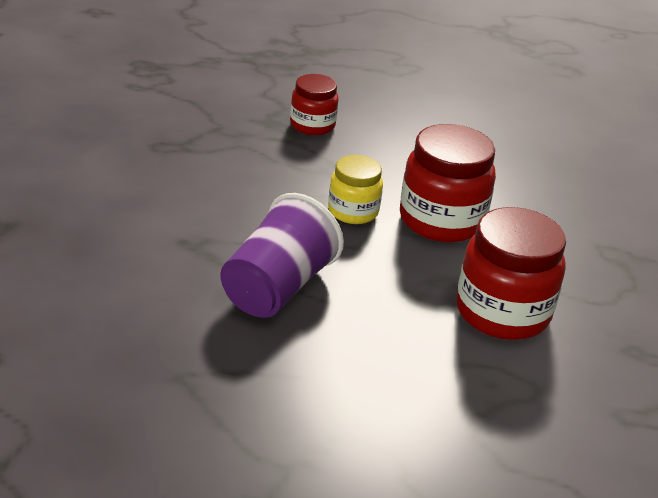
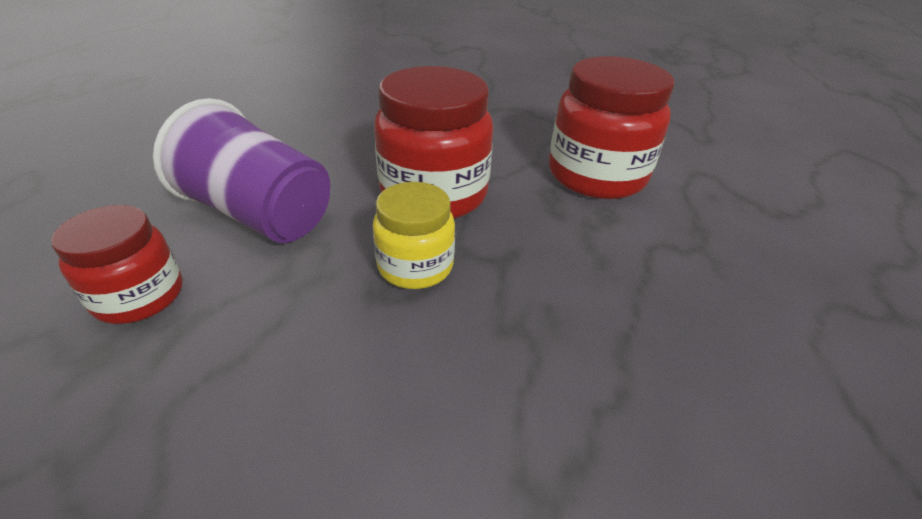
camera: 85 degrees left, 5 degrees up
(277, 288) = (633, 364): purple cup -> purple cup (260, 215)

